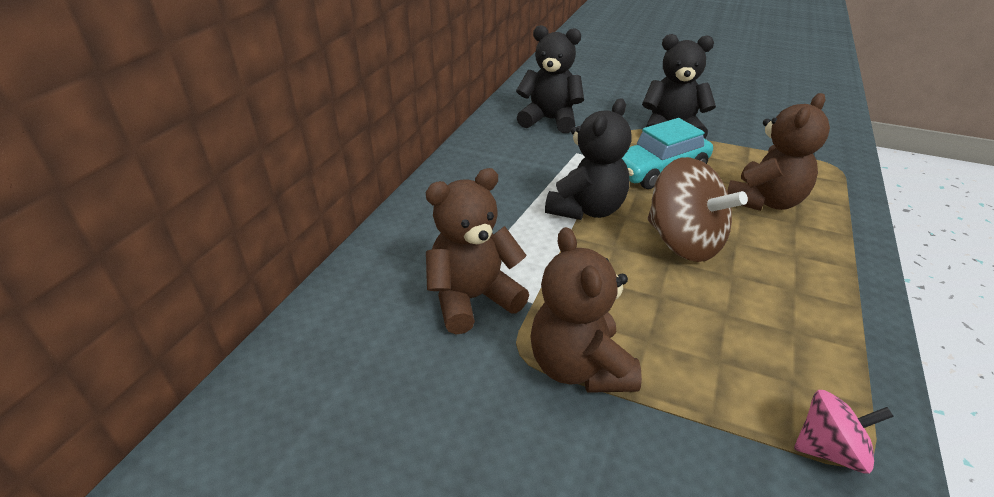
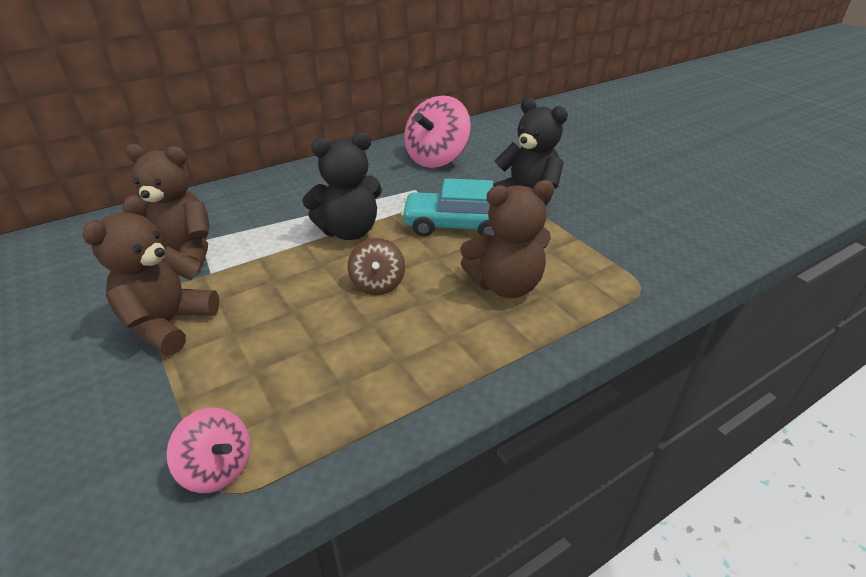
camera: 35 degrees right, 0 degrees up
(549, 120) = (436, 159): black teddy bear -> pink spinning top
(683, 242) = (377, 284): brown spinning top -> brown spinning top, size x0.56

